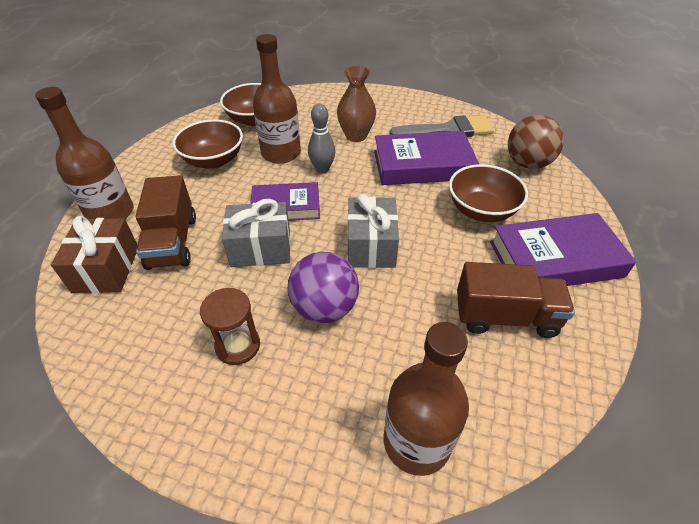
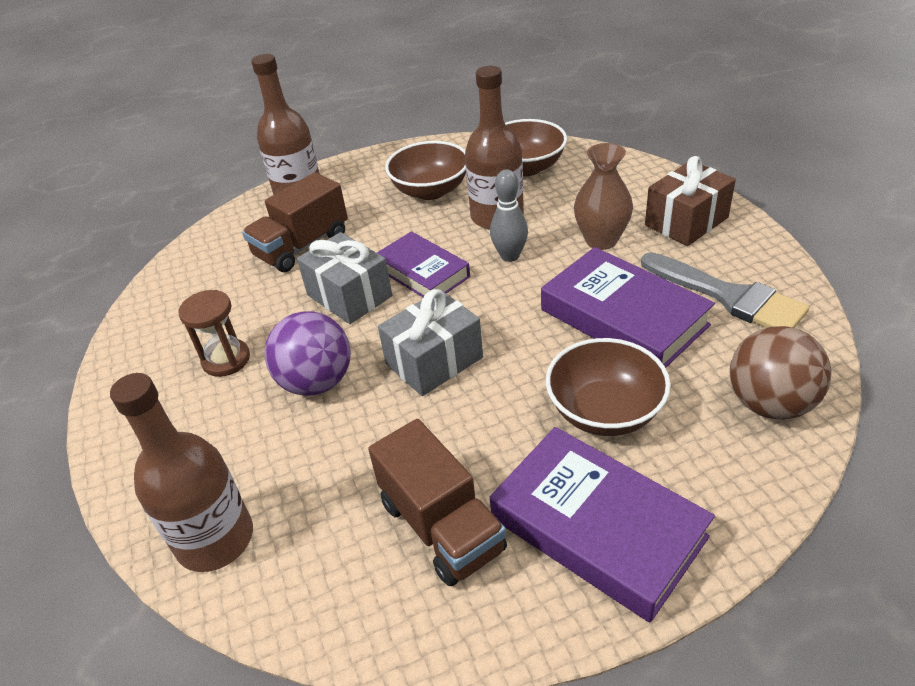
camera: 55 degrees right, 5 degrees down
(106, 269) = (239, 238): brown gift -> brown gift (686, 221)

